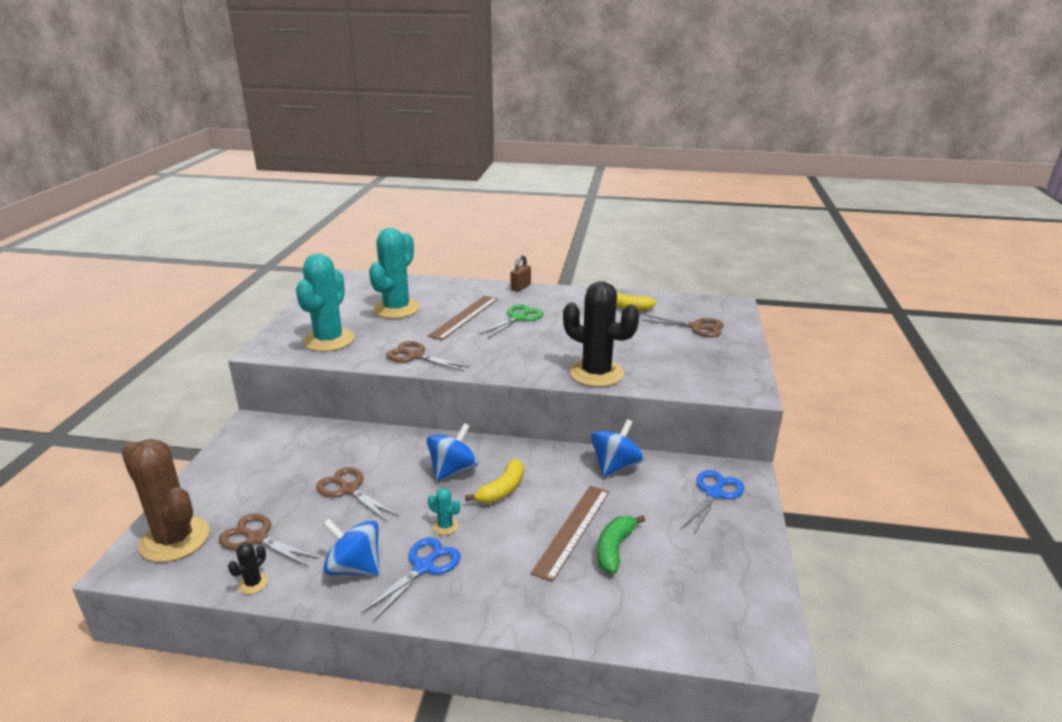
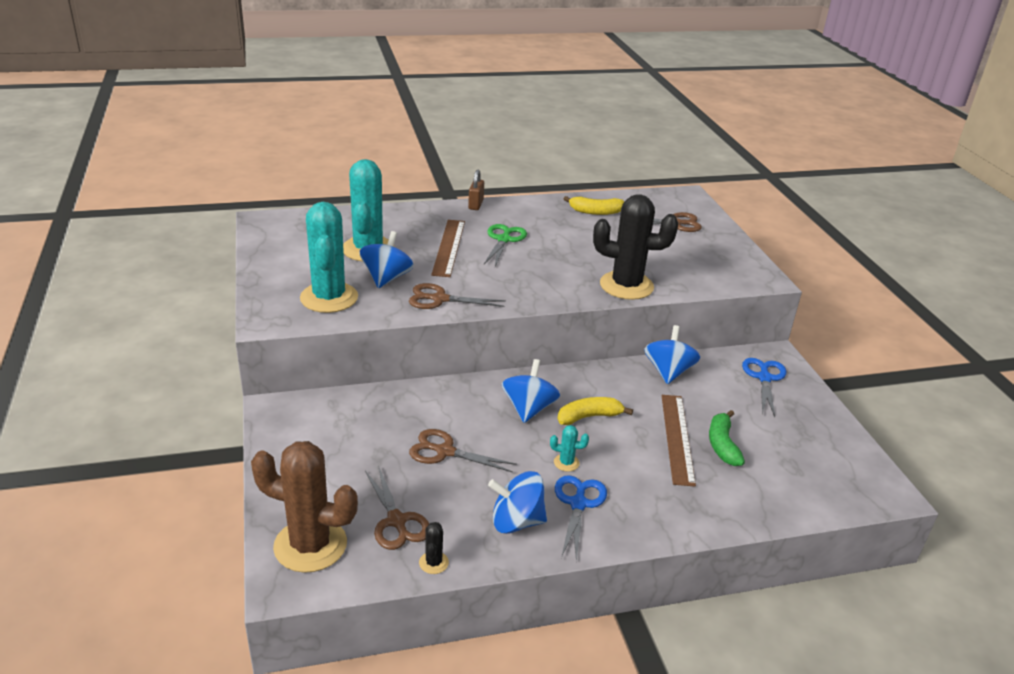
camera: 25 degrees left, 5 degrees up
(257, 538) = (396, 521): brown scissors -> brown scissors turned 120 degrees counterclockwise
(389, 333) = (386, 278): none -> blue spinning top
(502, 490) = (589, 417): yellow banana -> yellow banana turned 120 degrees counterclockwise

